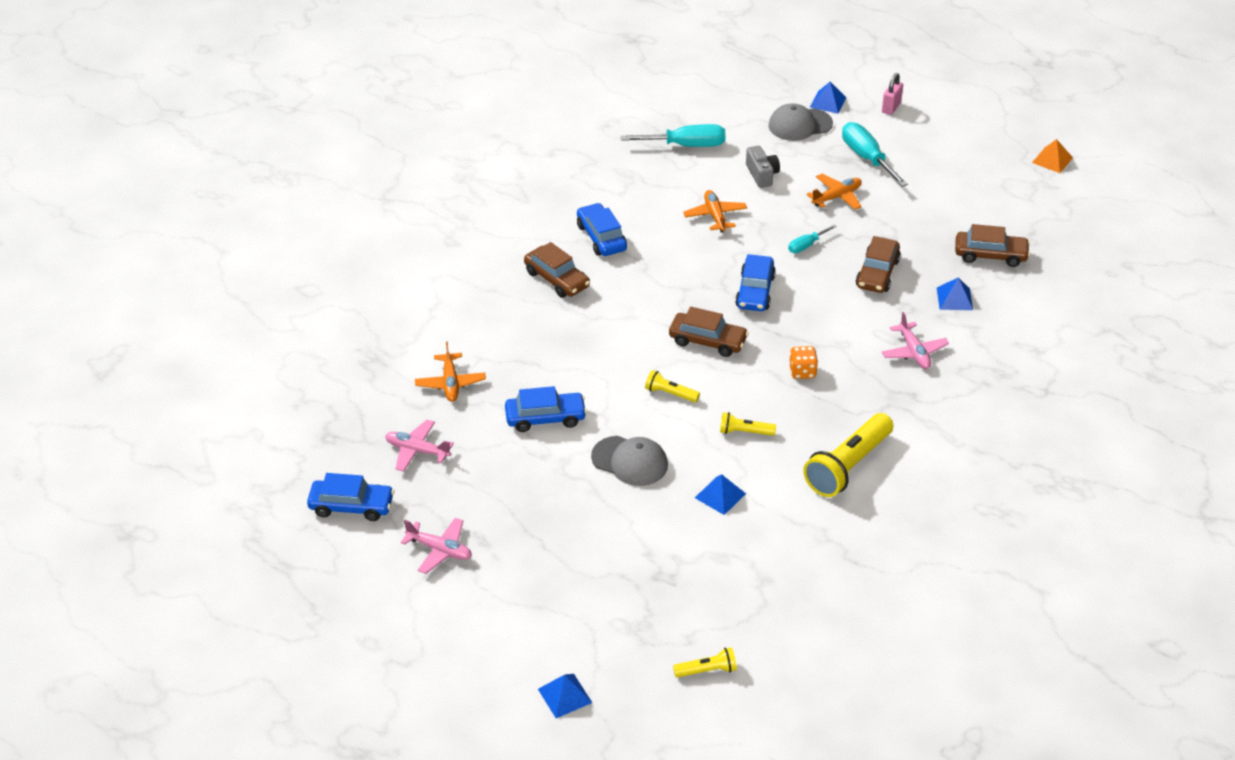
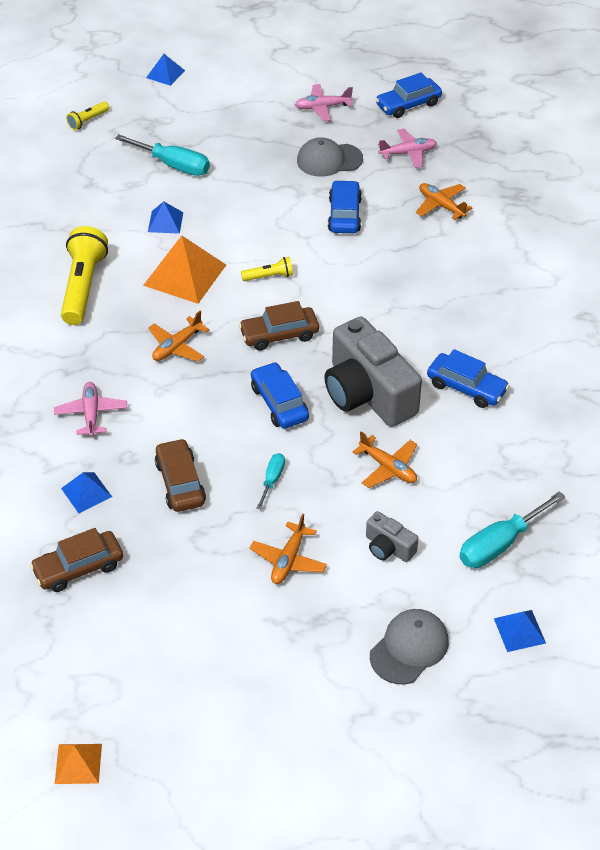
camera: 145 degrees right, 5 degrees up
(545, 418) = (344, 215): blue car -> blue car turned 135 degrees clockwise
(557, 279) = (459, 327): brown car -> none
(630, 461) = (252, 214): grey cap -> grey cap (329, 160)
(680, 267) = (367, 393): none -> grey camera
(744, 432) = (185, 275): yellow flashlight -> orange pyramid
(802, 372) = (177, 346): orange dice -> orange plane
(828, 102) = (408, 708): blue pyramid -> blue pyramid (519, 630)
(867, 158) = (297, 638): turquoise screwdriver -> turquoise screwdriver (174, 165)
(891, 107) = (327, 744): pink padlock -> none
(914, 352) = (91, 413): pink plane -> pink plane turned 45 degrees clockwise

